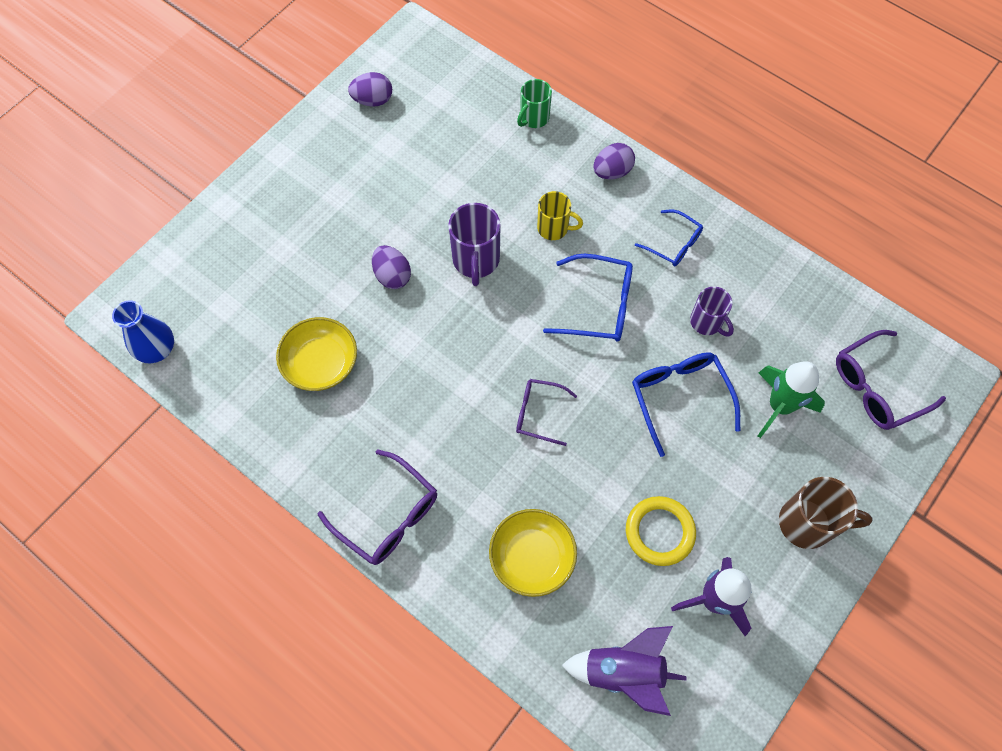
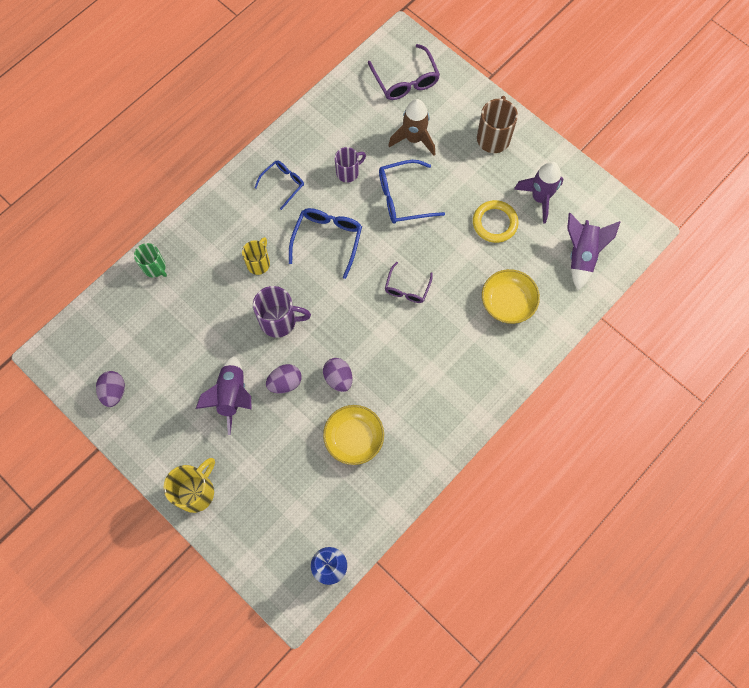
camera: 85 degrees left, 5 degrees up
(254, 197) = (196, 491): none -> yellow mug
(372, 219) = (232, 396): none -> purple rocket
(388, 516) = (475, 393): purple glasses -> none
(612, 172) = (214, 217): purple egg -> purple egg (338, 378)
(779, 406) = (414, 139): green rocket -> brown rocket

